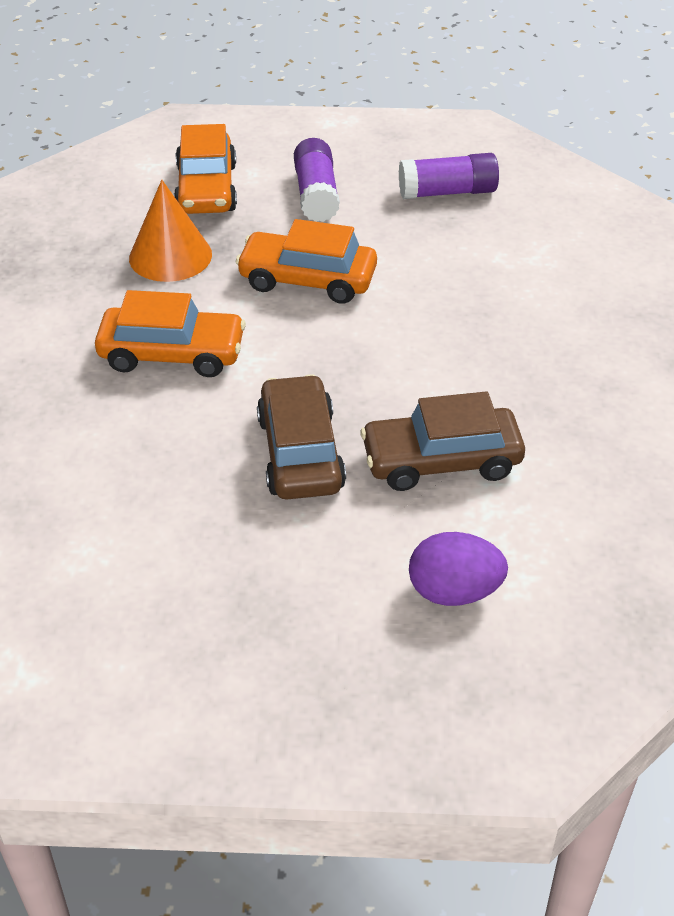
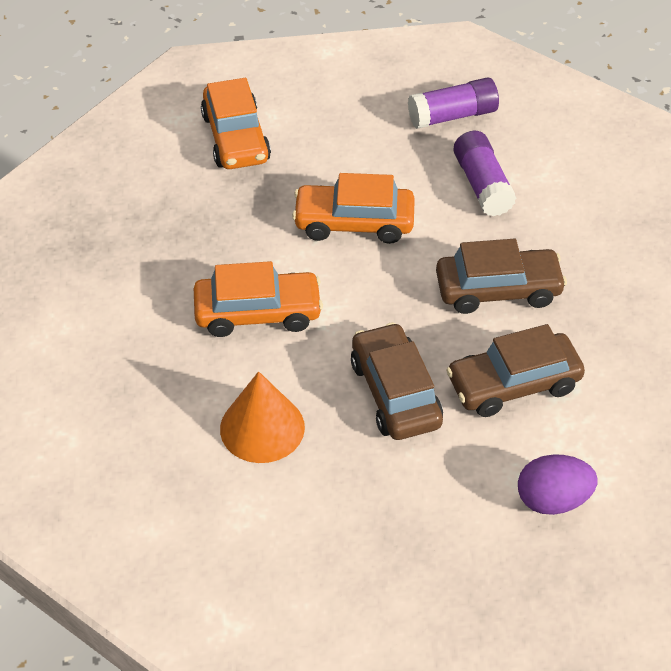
camera: 10 degrees left, 5 degrees up
(170, 256) = (225, 213): orange cone -> orange cone (262, 428)
(316, 195) = (337, 132): purple glue stick -> purple glue stick (482, 185)
(450, 362) = (498, 289): none -> brown car

